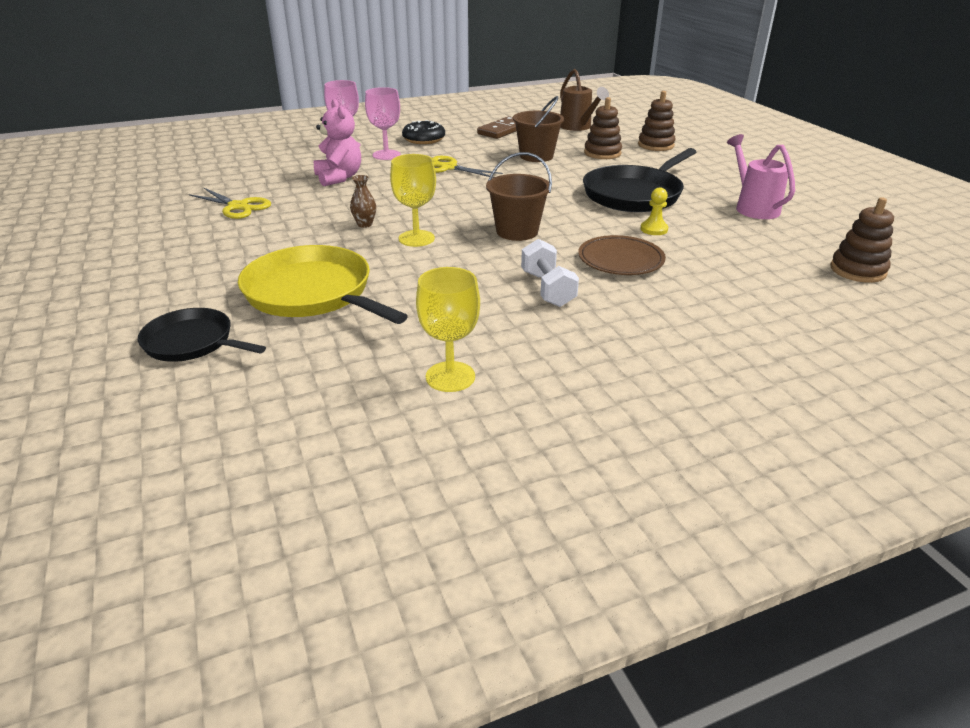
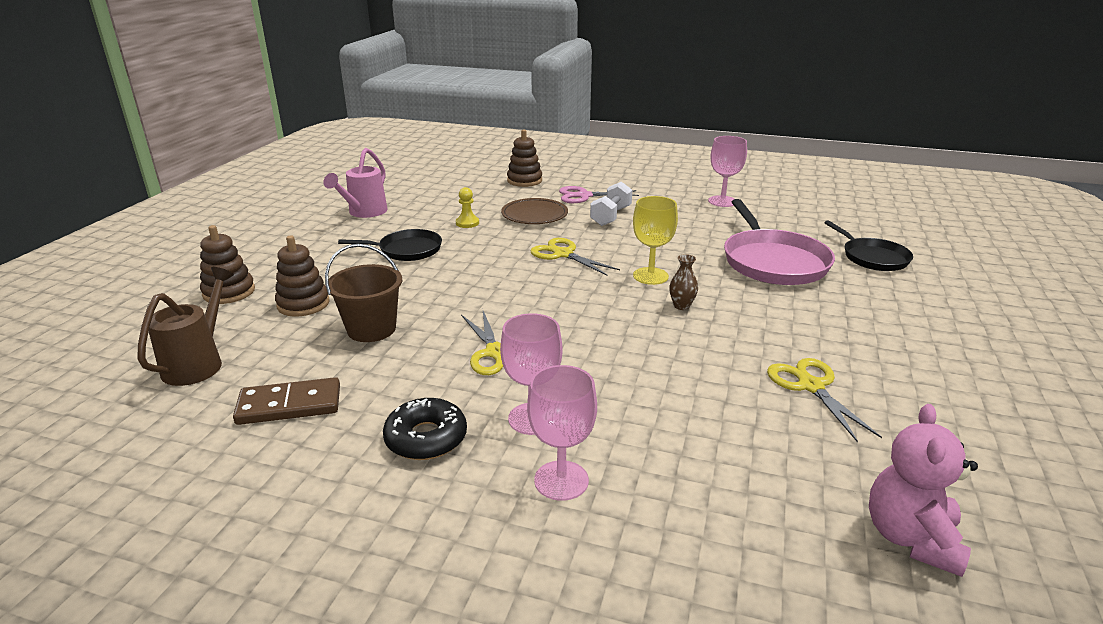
camera: 140 degrees left, 5 degrees down
(313, 293) = (772, 261): yellow pan -> pink pan
(339, 178) = (647, 392): pink teddy bear -> pink teddy bear (911, 538)
(450, 377) = (722, 201): yellow goblet -> pink goblet
(517, 231) = (563, 254): brown bucket -> yellow scissors
(630, 308) = (584, 196): none -> pink scissors
(635, 194) = (407, 250): black pan -> black pan, size x0.61
(857, 270) = (427, 173): brown stacking toy -> brown stacking toy (524, 180)

